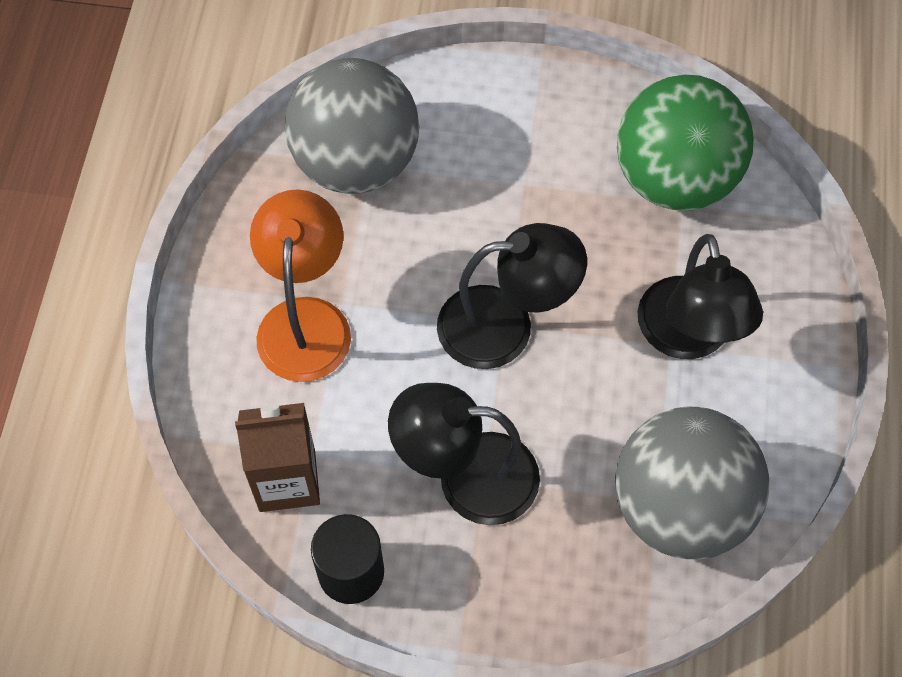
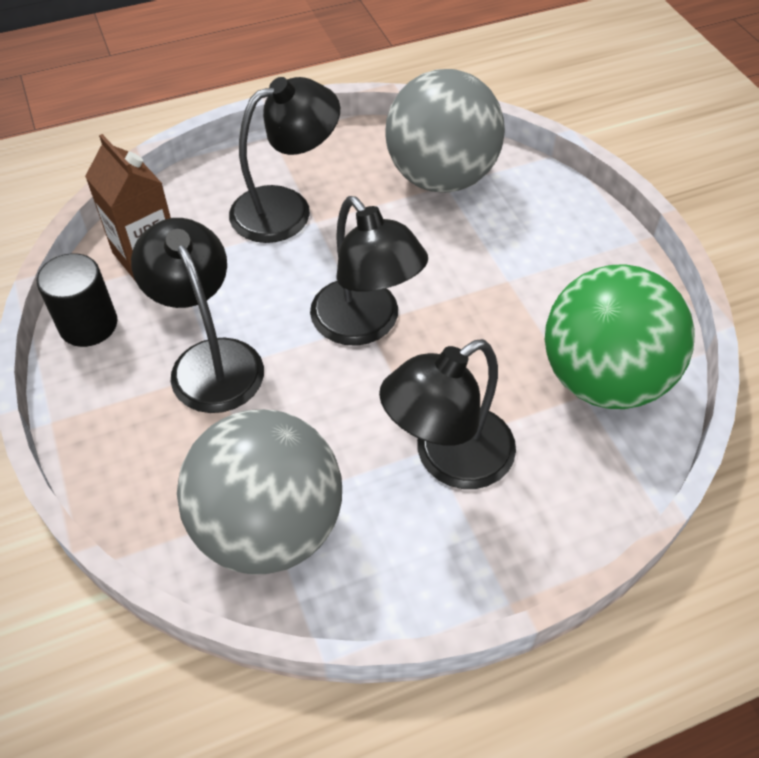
camera: 60 degrees right, 10 degrees down
(305, 320) = (286, 208): orange lamp -> black lamp

